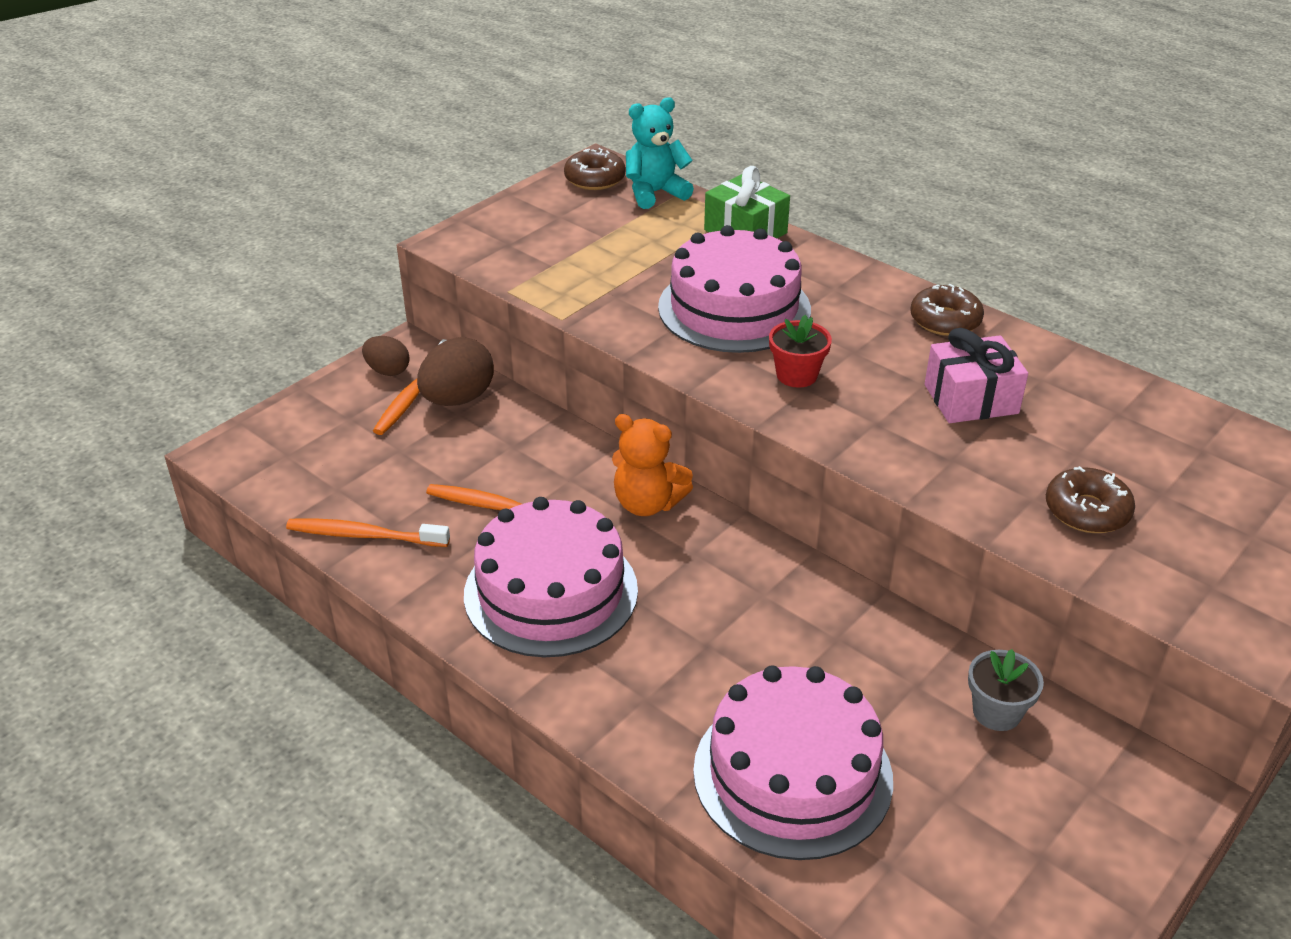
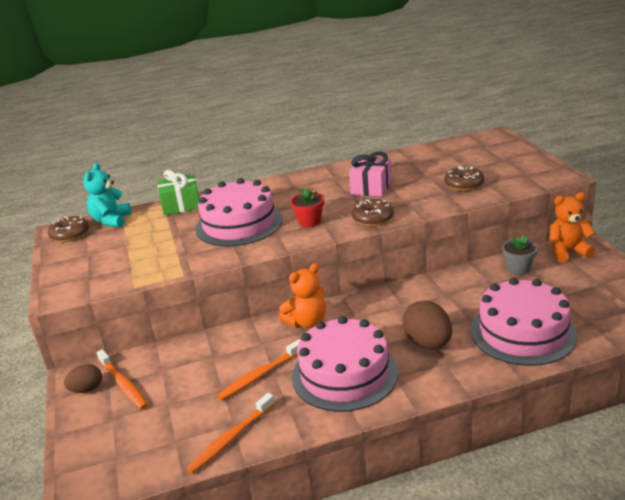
camera: 55 degrees left, 10 degrees down
(458, 399) = (148, 366): brown egg -> brown egg (428, 343)
(945, 320) = (311, 178): brown donut -> brown donut (373, 218)
(1122, 772) = (568, 251): none -> orange teddy bear

